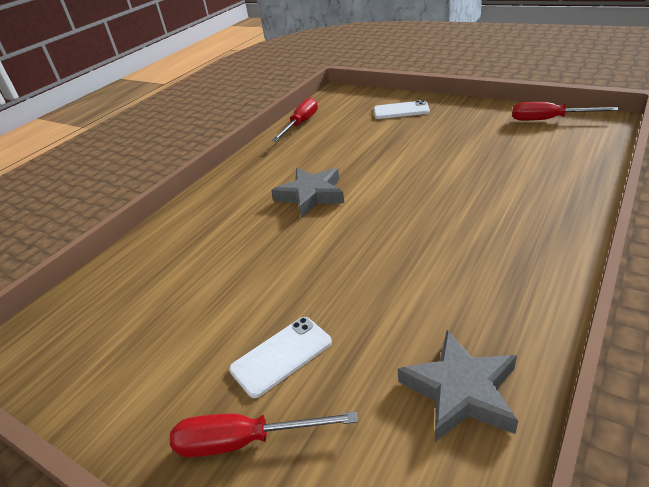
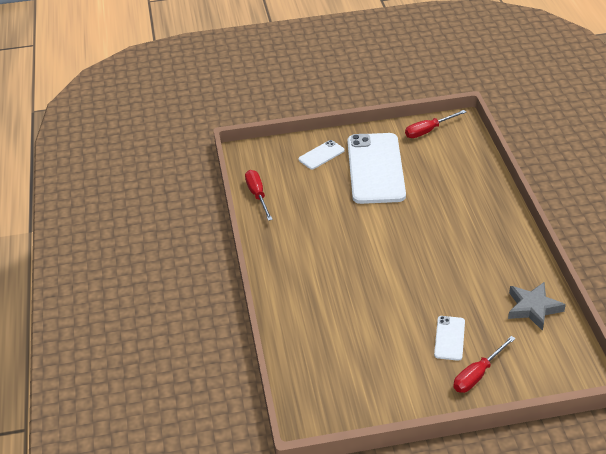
camera: 45 degrees left, 5 degrees up
(311, 195) = (348, 250): grey star -> none
(441, 135) = (375, 168): none -> white phone

